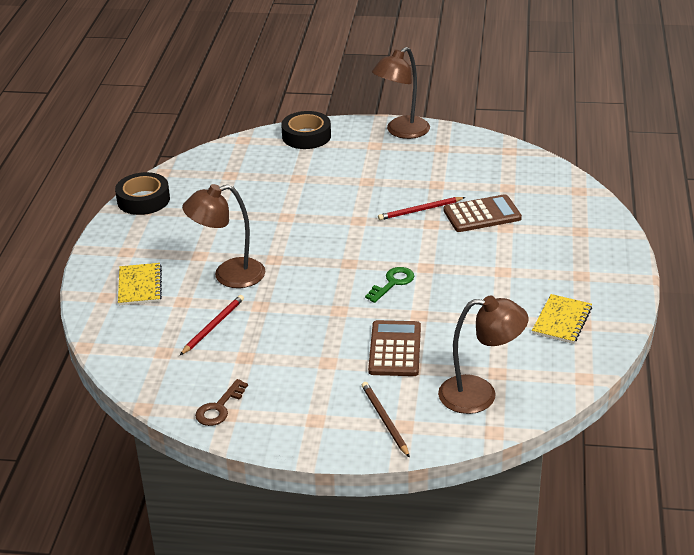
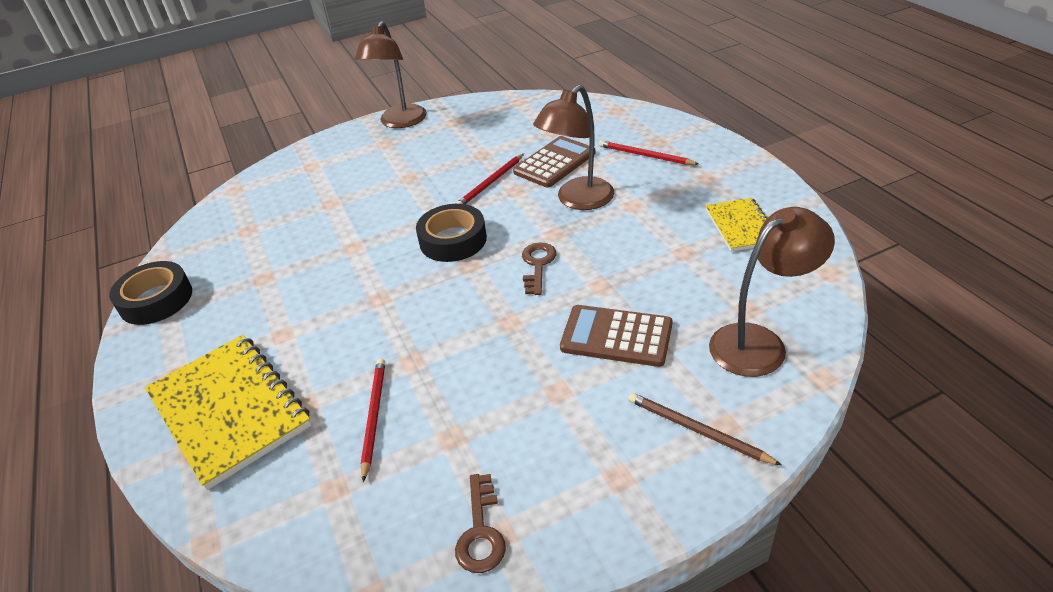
camera: 30 degrees left, 5 degrees up
(140, 286) = (229, 410): yellow notebook -> yellow notebook, size x1.81
(228, 275) = (340, 342): brown lamp -> brown lamp (578, 200)
(306, 136) = (304, 161): black tape -> black tape (453, 240)
(392, 283) = (538, 265): green key -> brown key
(395, 349) = (616, 336): brown calculator -> brown calculator turned 45 degrees counterclockwise
(556, 238) = (645, 155): none -> red pencil

